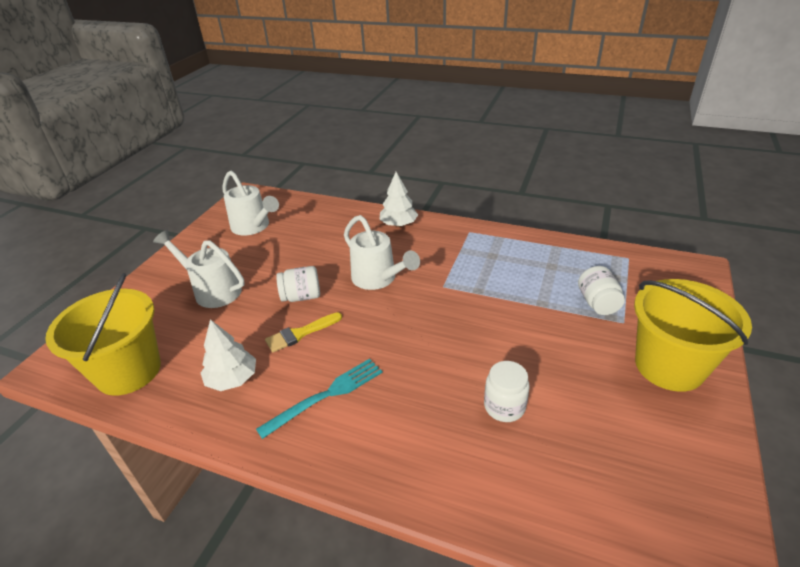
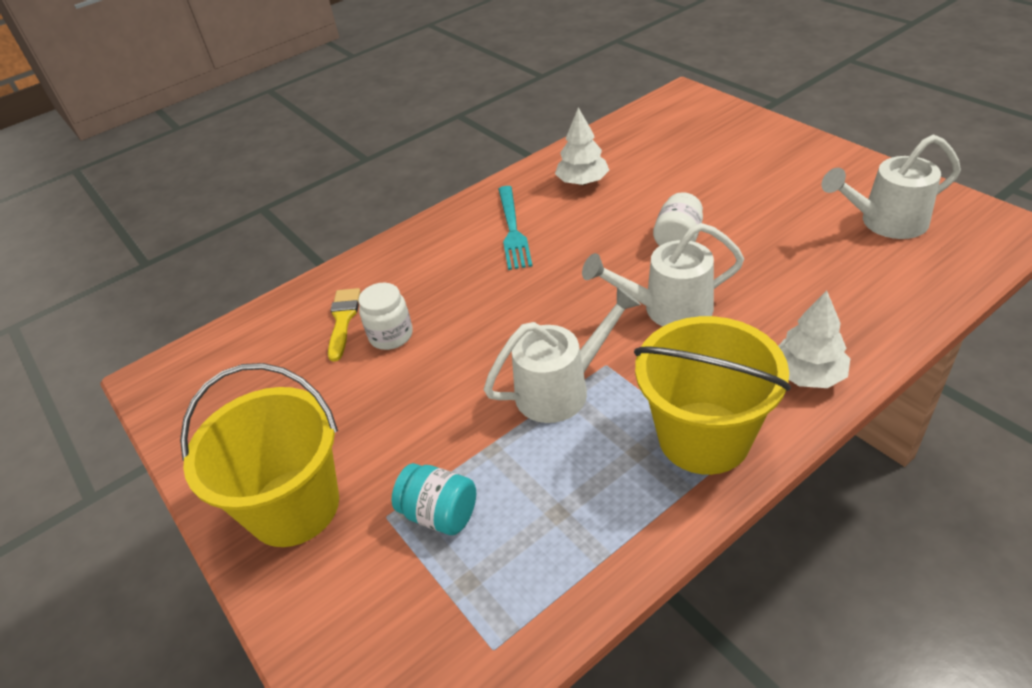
camera: 125 degrees right, 5 degrees up
(129, 371) = (642, 131): yellow bucket -> yellow bucket (704, 437)
(212, 290) = (740, 179): white watering can -> white watering can (562, 389)
(300, 333) = (612, 228): yellow brush -> yellow brush (343, 320)
(597, 303) = (440, 514): white jar -> turquoise jar

